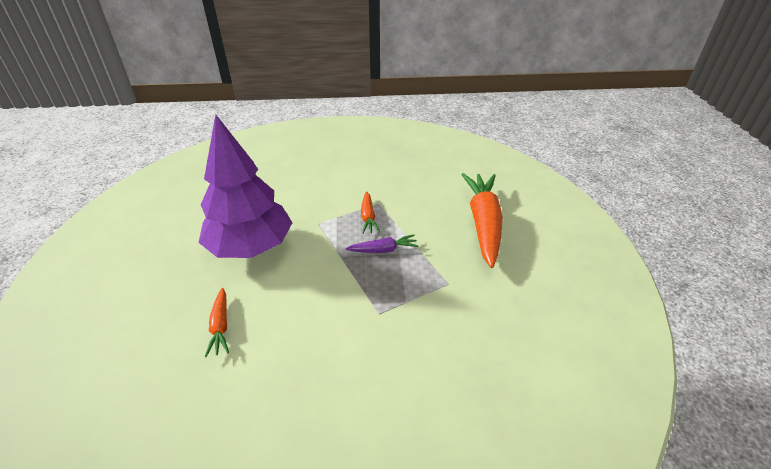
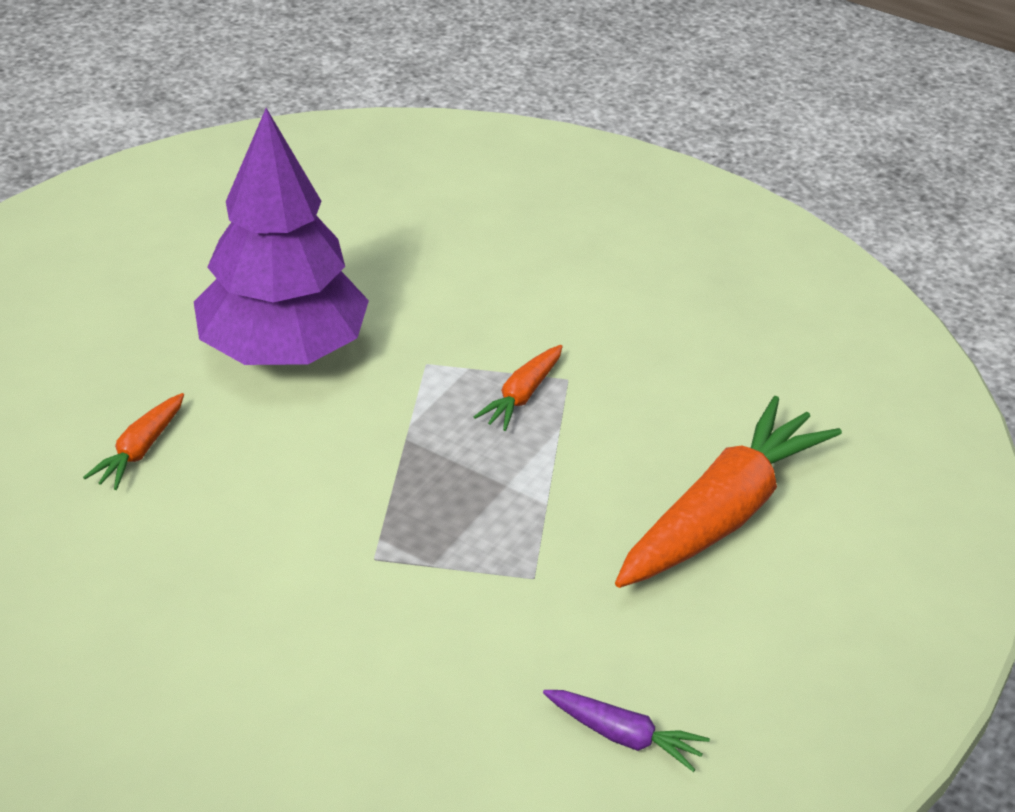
camera: 35 degrees right, 0 degrees up
(383, 250) = (487, 466): purple carrot -> purple carrot (624, 736)

